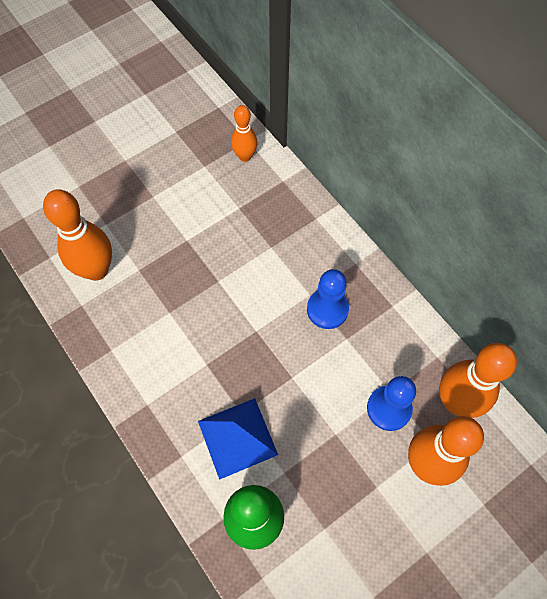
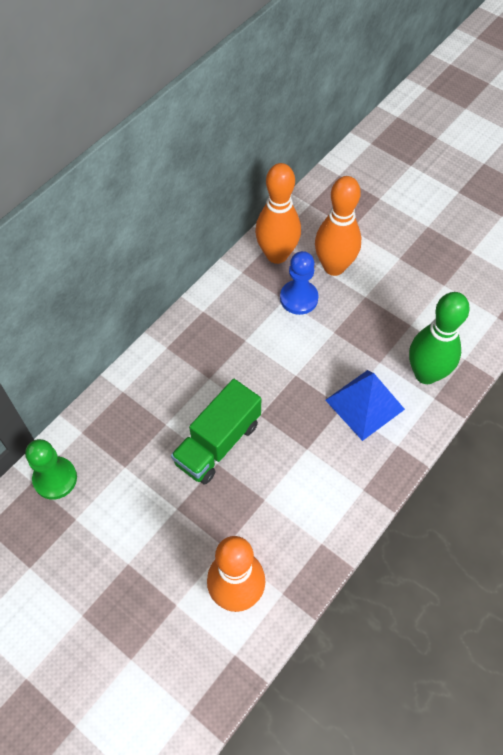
camera: 105 degrees left, 5 degrees down
(238, 286) = (218, 443): none -> green truck
(245, 156) = (55, 479): orange bowling pin -> green pawn
(327, 309) = (221, 360): blue pawn -> none

